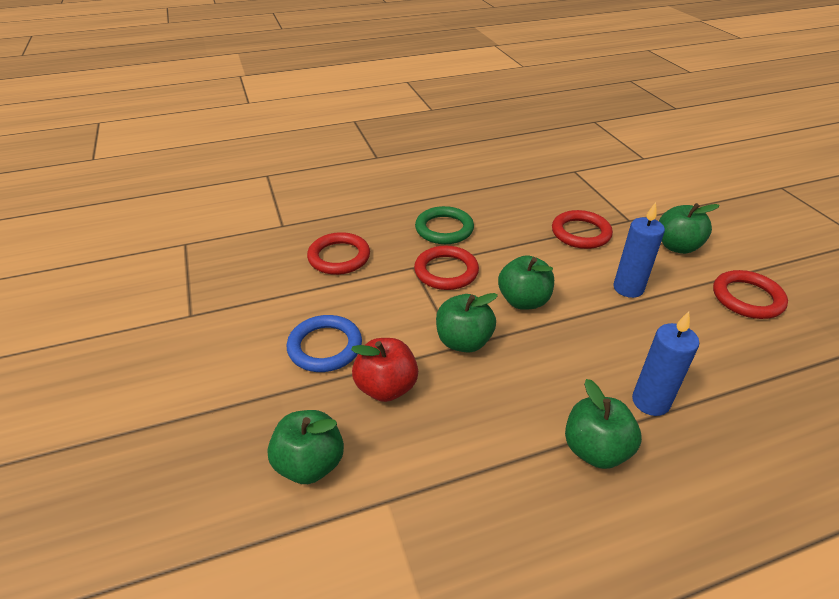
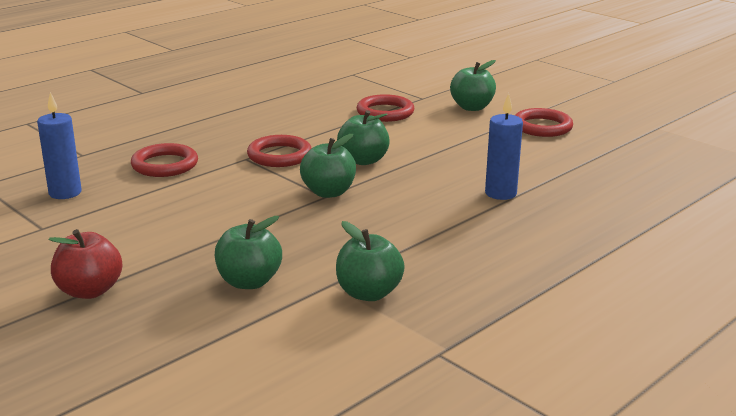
camera: 25 degrees left, 15 degrees down
(325, 347) = (202, 219): blue ring -> none
(386, 387) = (281, 230): red apple -> red apple (89, 291)
(444, 229) = (256, 130): green ring -> none
(595, 449) = (474, 224): green apple -> green apple (368, 293)
(628, 288) = (446, 138): blue candle -> blue candle (65, 193)

